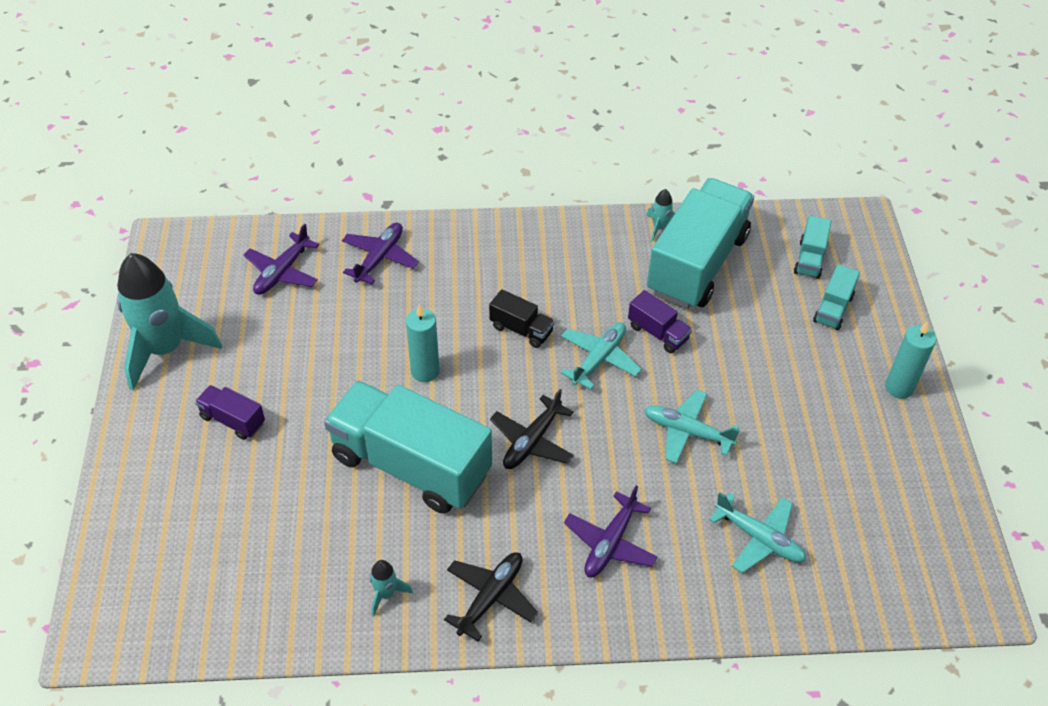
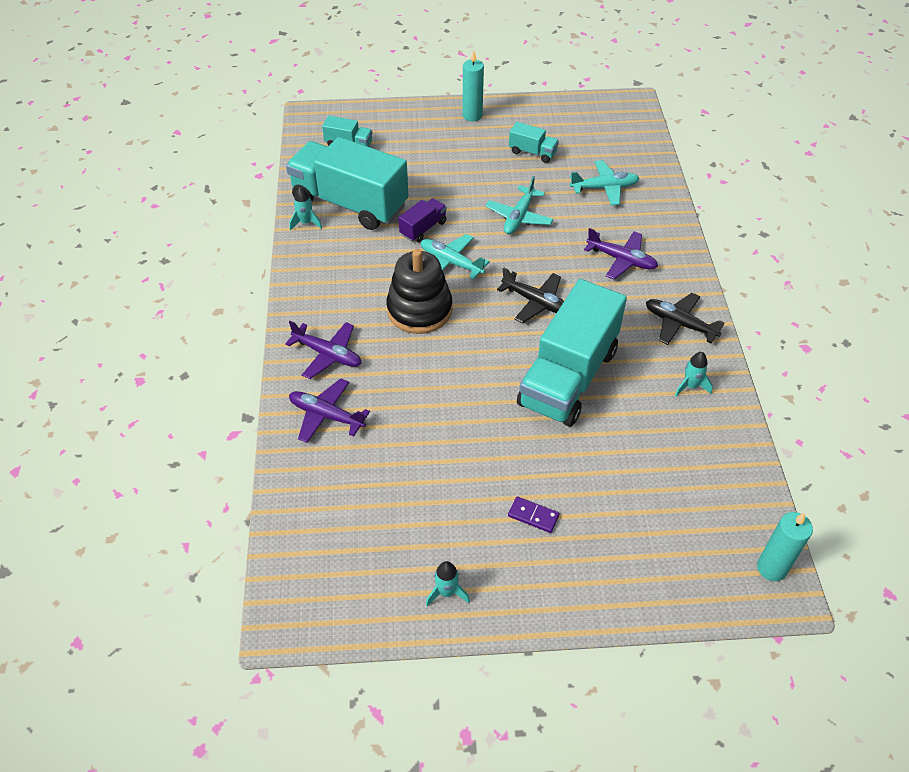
camera: 90 degrees left, 0 degrees up
(165, 349) = (446, 592): turquoise rocket -> turquoise rocket, size x0.41
(233, 420) = (533, 516): purple truck -> purple domino
(282, 272) = (340, 497): purple plane -> purple plane (328, 354)
(425, 371) = (467, 373): turquoise candle -> turquoise candle (771, 568)
(521, 329) = (419, 310): black truck -> black stacking toy
(759, 538) = (604, 188): turquoise plane -> turquoise plane turned 45 degrees clockwise
(833, 309) = (400, 138): turquoise truck -> turquoise truck (532, 152)

